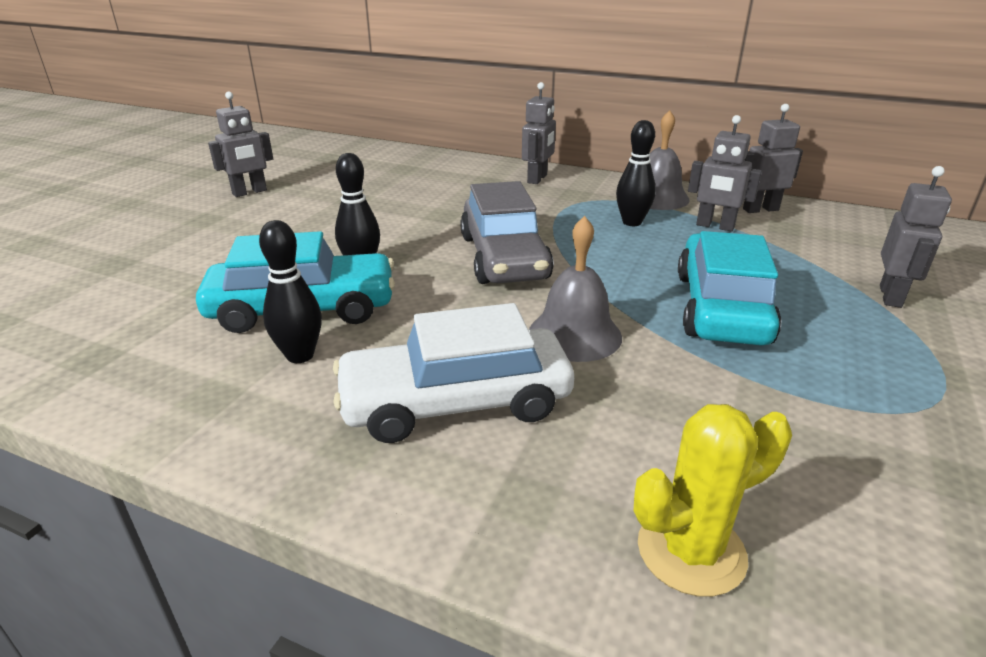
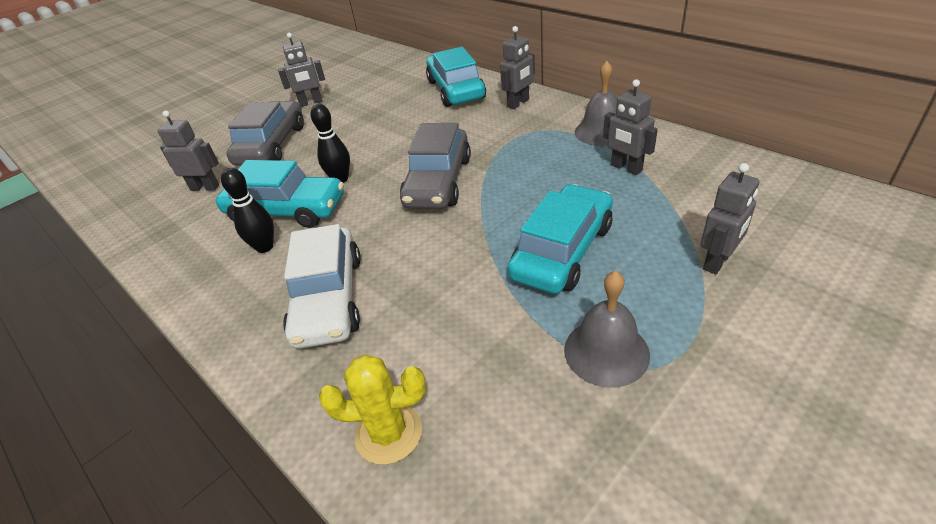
camera: 25 degrees right, 10 degrees up
(221, 239) = (272, 145): none -> grey car
(447, 170) = (456, 90): none -> turquoise car
(455, 402) = (328, 298): white car -> white car turned 105 degrees counterclockwise
(574, 334) = (438, 258): grey bell -> grey bell (606, 352)
(632, 222) = (559, 157): black bowling pin -> none
(760, 209) = (683, 153): grey robot -> grey robot (205, 187)

